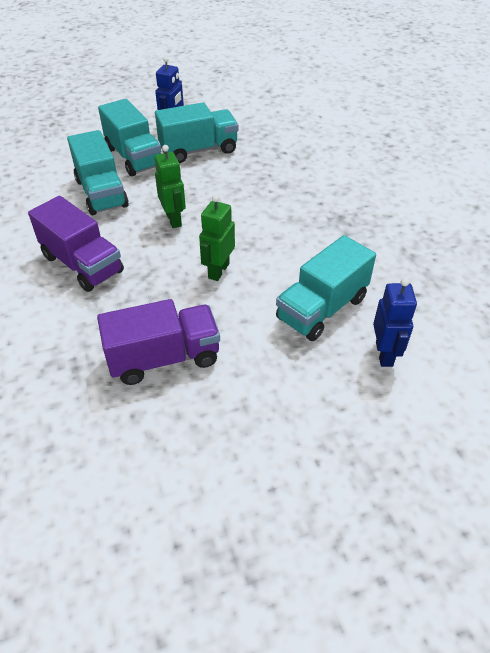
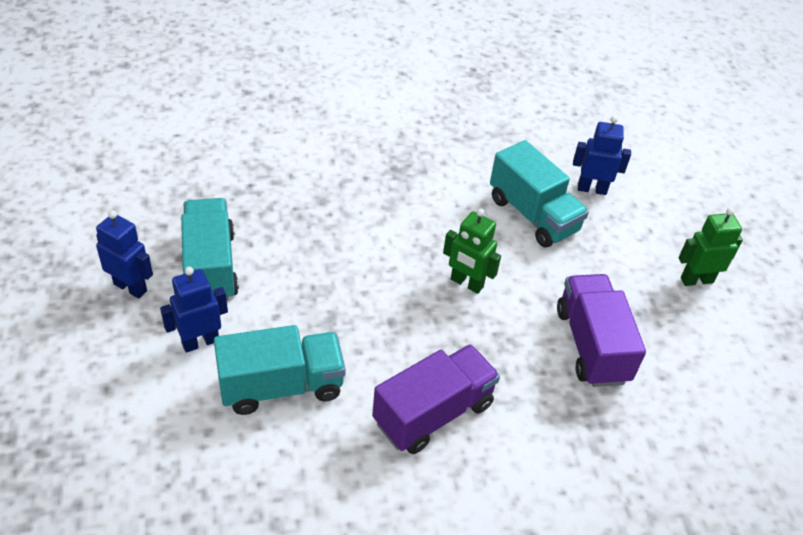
camera: 85 degrees left, 0 degrees up
(134, 157) = (200, 342): turquoise truck -> blue robot
(174, 219) = (364, 312): green robot -> green robot (696, 280)

